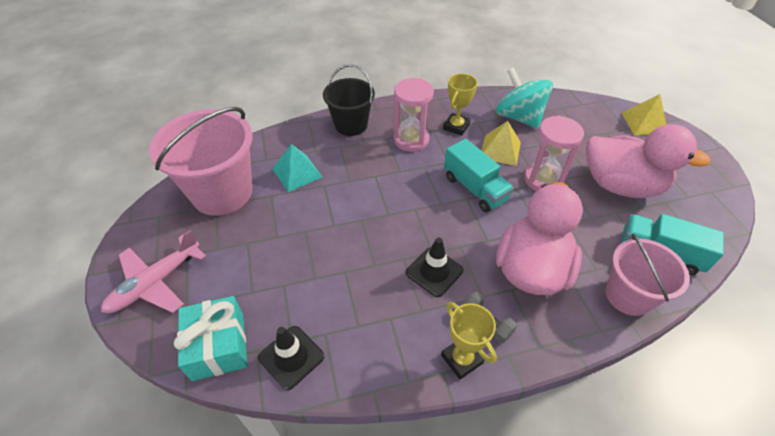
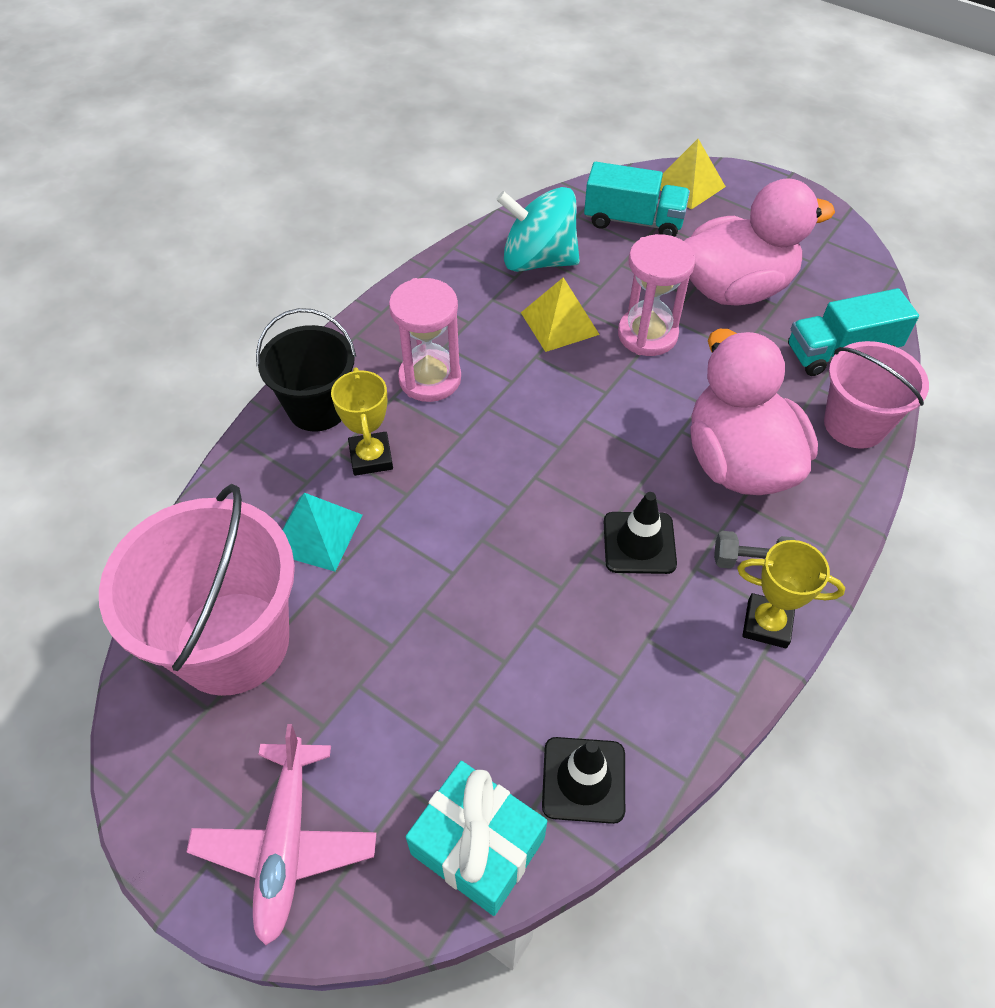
camera: 40 degrees left, 5 degrees up
(456, 126) = (471, 322): yellow trophy -> yellow trophy (371, 457)
(475, 188) = (580, 398): turquoise truck -> turquoise truck (633, 221)

